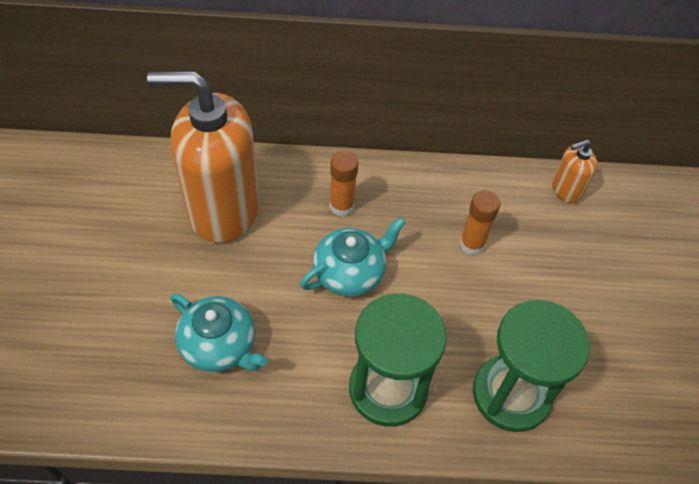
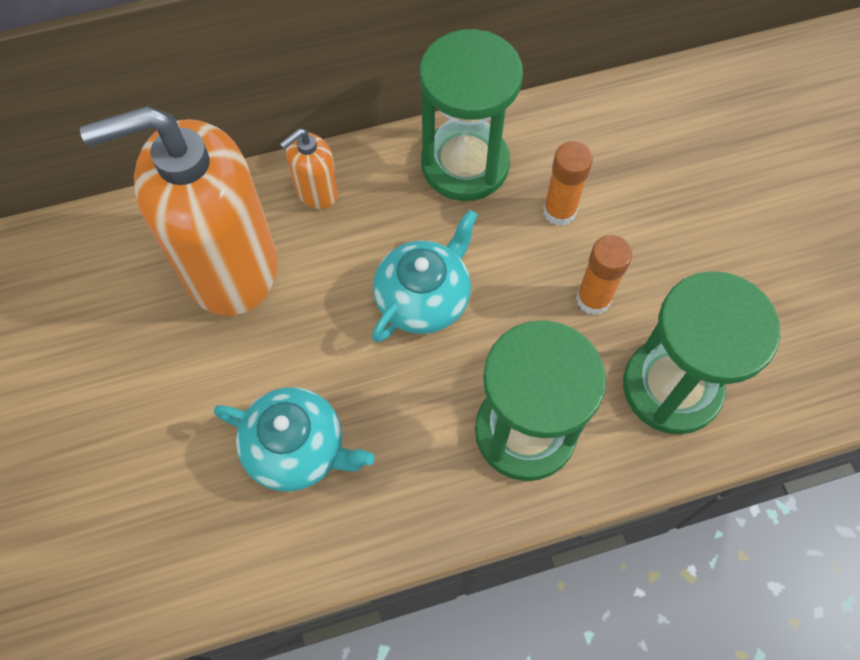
camera: 15 degrees left, 10 degrees up
(341, 206) = (380, 212): orange glue stick -> orange glue stick (593, 299)
(415, 192) = (465, 164): none -> green hourglass
(566, 190) = (648, 103): orange soap dispenser -> orange soap dispenser (316, 191)

